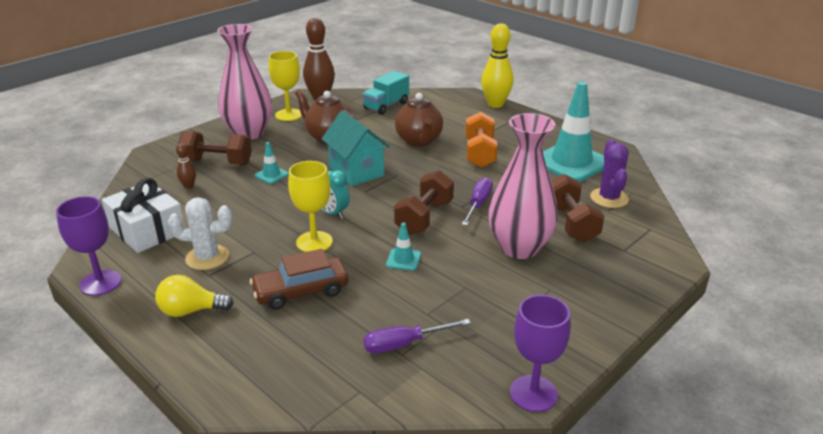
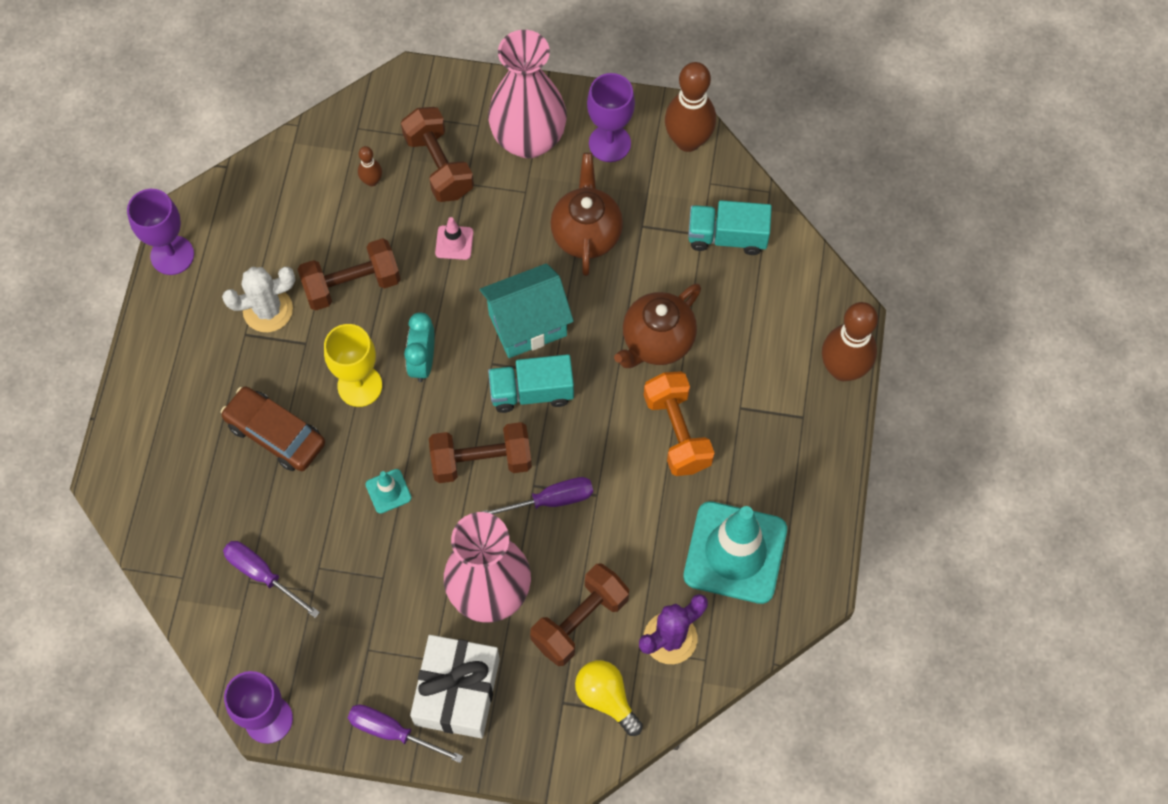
camera: 55 degrees right, 35 degrees up
(147, 230) = (271, 217): white gift -> white gift (457, 691)
(191, 311) = (187, 364): yellow light bulb -> yellow light bulb (606, 698)
(207, 257) = (268, 310): white cactus -> white cactus turned 75 degrees counterclockwise
(242, 218) = (352, 285): none -> brown dumbbell
(271, 175) = (454, 242): turquoise traffic cone -> pink traffic cone
(288, 115) = (609, 143): yellow goblet -> purple goblet
(356, 171) = (527, 325): turquoise house -> turquoise house turned 45 degrees clockwise
(400, 185) = (531, 392): none -> turquoise truck
(479, 153) = (677, 432): orange dumbbell -> orange dumbbell turned 75 degrees counterclockwise
(495, 104) = (843, 369): yellow bowling pin -> brown bowling pin
(594, 330) = (392, 732): none -> purple screwdriver

